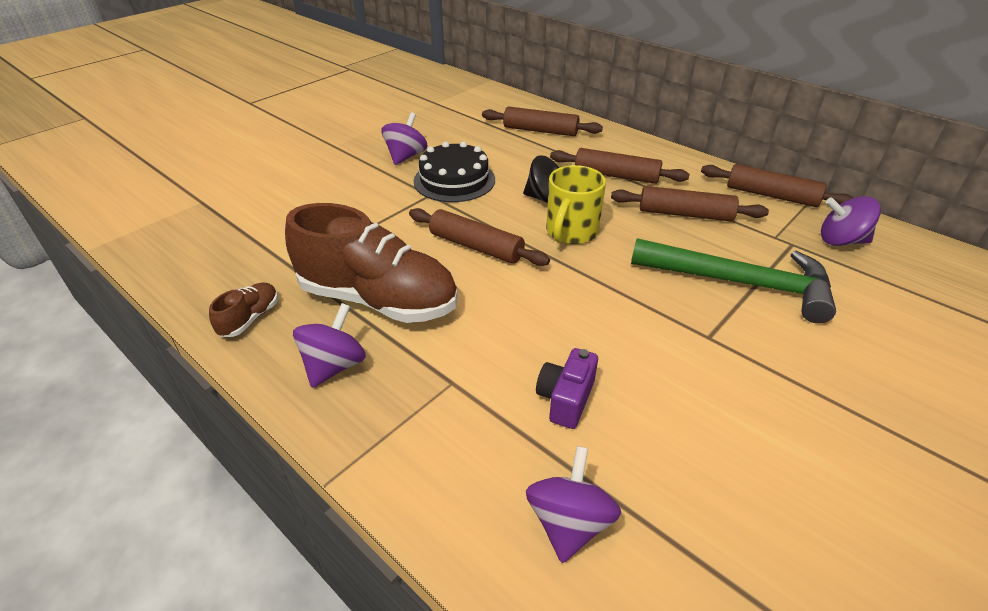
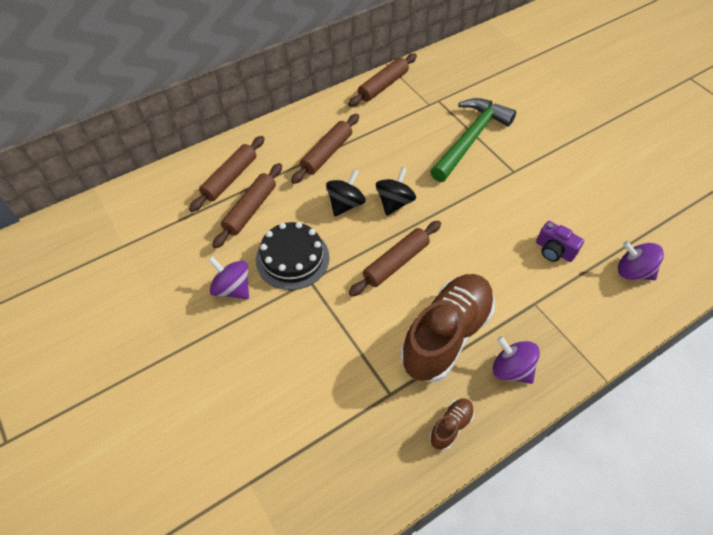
camera: 75 degrees left, 15 degrees up
(250, 318) = (451, 426): brown shoe -> brown shoe turned 90 degrees clockwise
(570, 232) = (394, 202): yellow mug -> black spinning top
(685, 214) = (391, 135): brown rolling pin -> brown rolling pin (250, 210)
(841, 241) = (441, 79): purple spinning top -> none

